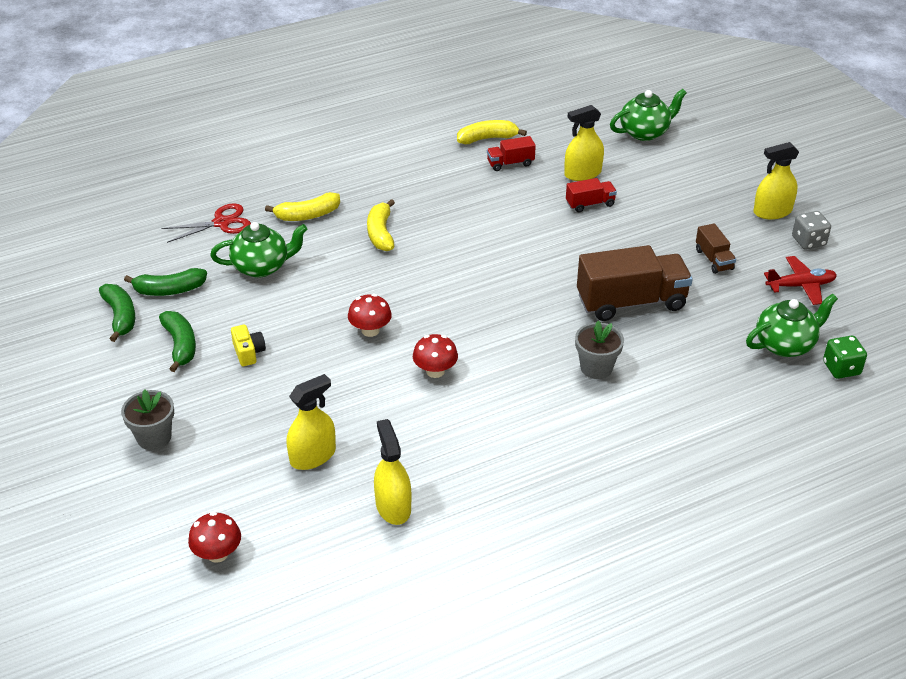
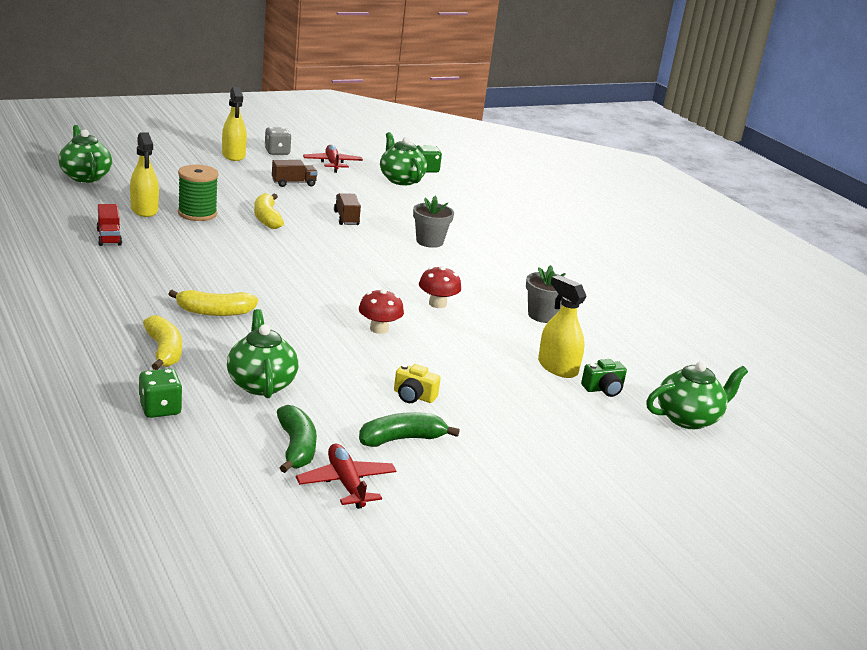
camera: 95 degrees left, 15 degrees down
(120, 317) = (346, 484): green banana -> red plane
(154, 438) = (552, 455): grey flower pot -> grey flower pot (543, 315)
(217, 553) = (688, 418): red mushroom -> green teapot
(221, 223) = (160, 409): red scissors -> green dice
(248, 352) = (413, 396): yellow camera -> yellow camera turned 135 degrees counterclockwise
(272, 489) = (603, 389): none -> green camera
(393, 506) = (606, 335): yellow spray bottle -> none
(487, 138) = (53, 242): yellow banana -> yellow banana (267, 218)
(590, 204) = (197, 213): red truck -> green spool
(631, 302) = (346, 218): brown truck -> brown truck, size x0.49

